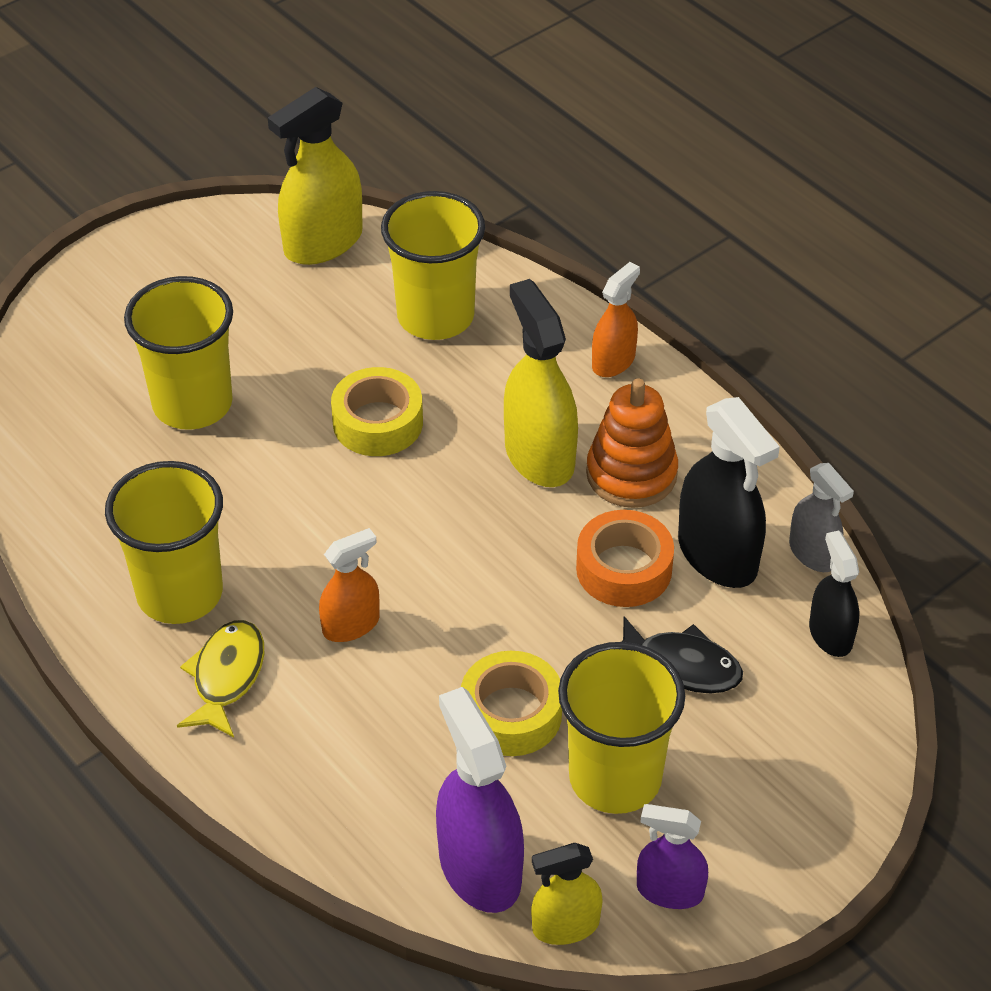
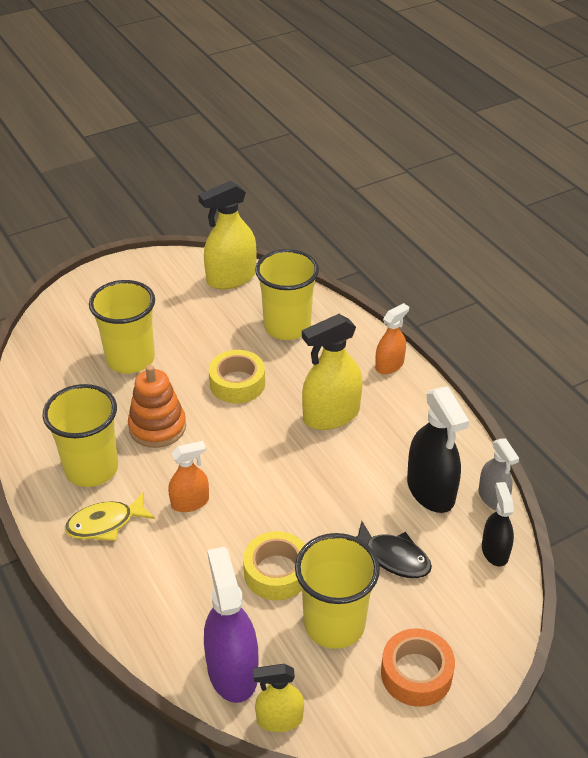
camera: 10 degrees right, 5 degrees down
(226, 677) = (105, 523): yellow fish -> yellow fish turned 135 degrees counterclockwise
(539, 456) = (331, 415): yellow spray bottle -> yellow spray bottle turned 105 degrees counterclockwise
(624, 569) = (369, 491): orange tape -> orange tape (416, 673)
(631, 474) = (386, 433): orange stacking toy -> orange stacking toy (157, 427)
(669, 890) = (354, 706): purple spray bottle -> none

